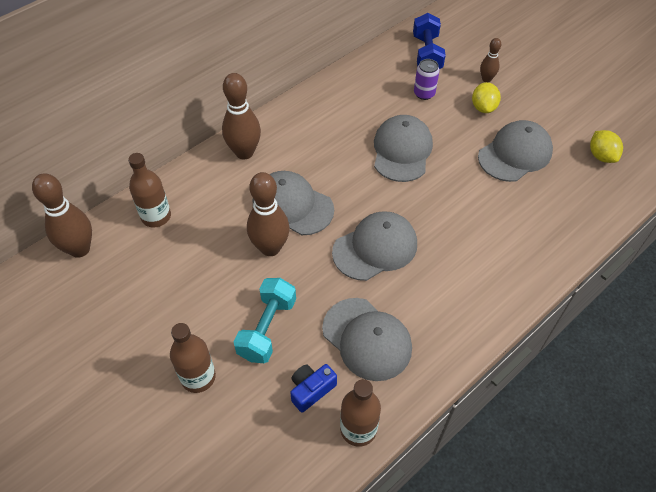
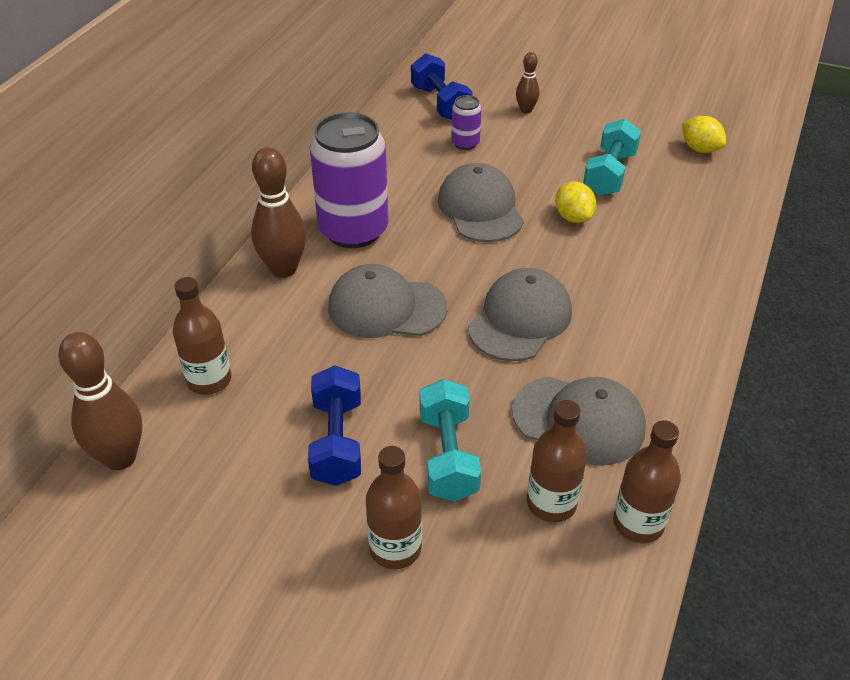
camera: 25 degrees left, 10 degrees down
(206, 290) = (337, 441): none -> blue dumbbell
(270, 248) = (390, 363): brown bowling pin -> none
(305, 138) = (353, 230): none -> purple can
(311, 390) = (551, 503): blue camera -> brown bottle
(483, 107) = (542, 139): yellow lemon -> yellow lemon (573, 217)
(515, 154) = (609, 174): grey cap -> turquoise dumbbell

